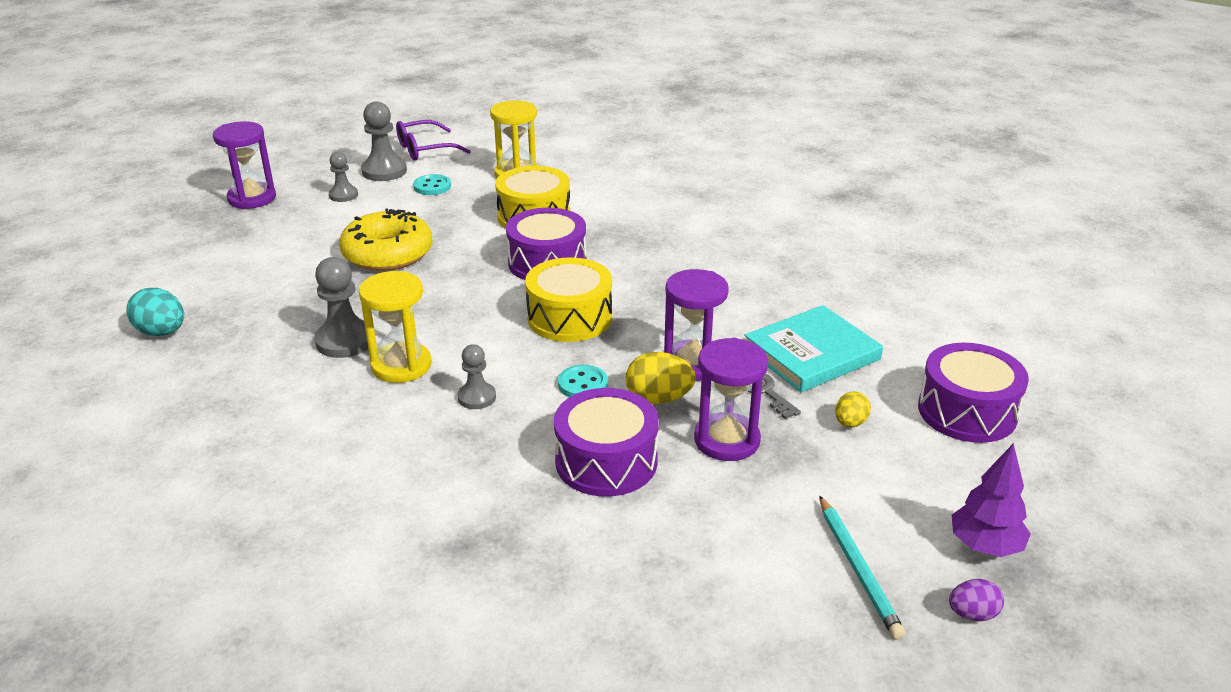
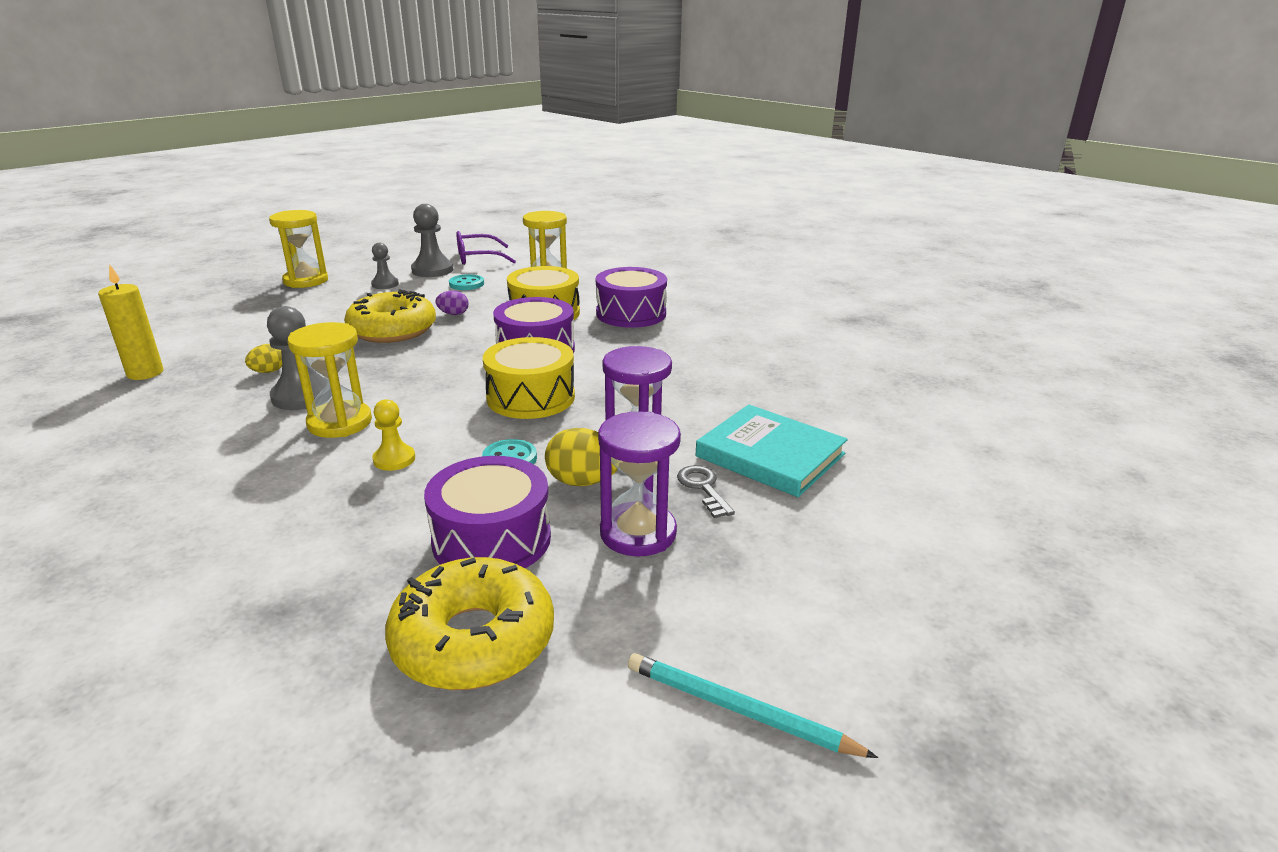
camera: 10 degrees right, 5 degrees down
(162, 332) = (145, 373): turquoise egg -> yellow candle
(252, 198) = (306, 281): purple hourglass -> yellow hourglass
(477, 397) = (394, 459): grey pawn -> yellow pawn
(635, 546) = (473, 640): none -> yellow donut
(811, 353) = (770, 455): turquoise book -> turquoise book turned 60 degrees clockwise
(850, 423) = (789, 531): yellow egg -> yellow egg (268, 371)
(858, 569) = (739, 710): turquoise pencil -> turquoise pencil turned 120 degrees clockwise
(967, 411) = (935, 535): purple drum -> purple drum (631, 314)
(972, 614) = (879, 802): purple egg -> purple egg (453, 314)
(985, 546) = (920, 705): purple tree -> none

